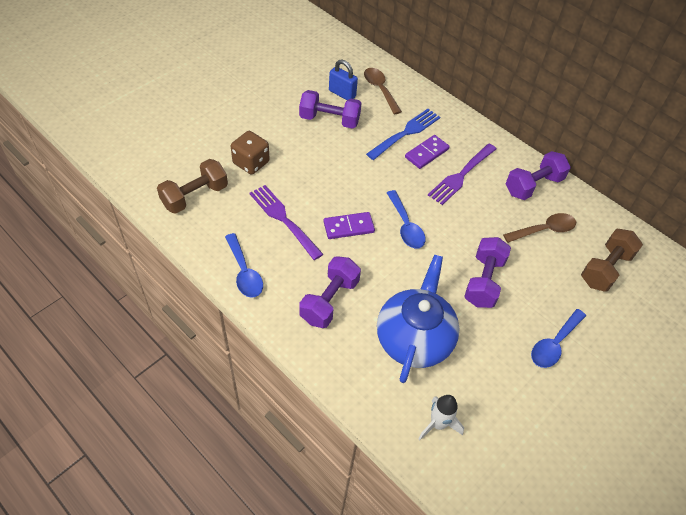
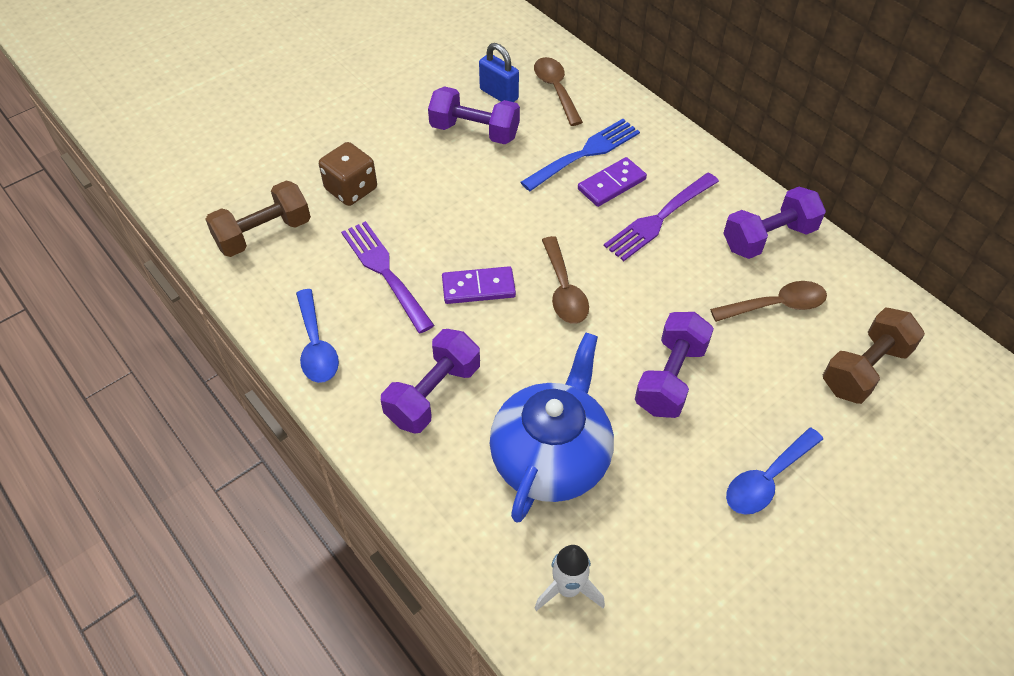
camera: 10 degrees right, 0 degrees up
(406, 226) = (564, 290): blue spoon -> brown spoon

